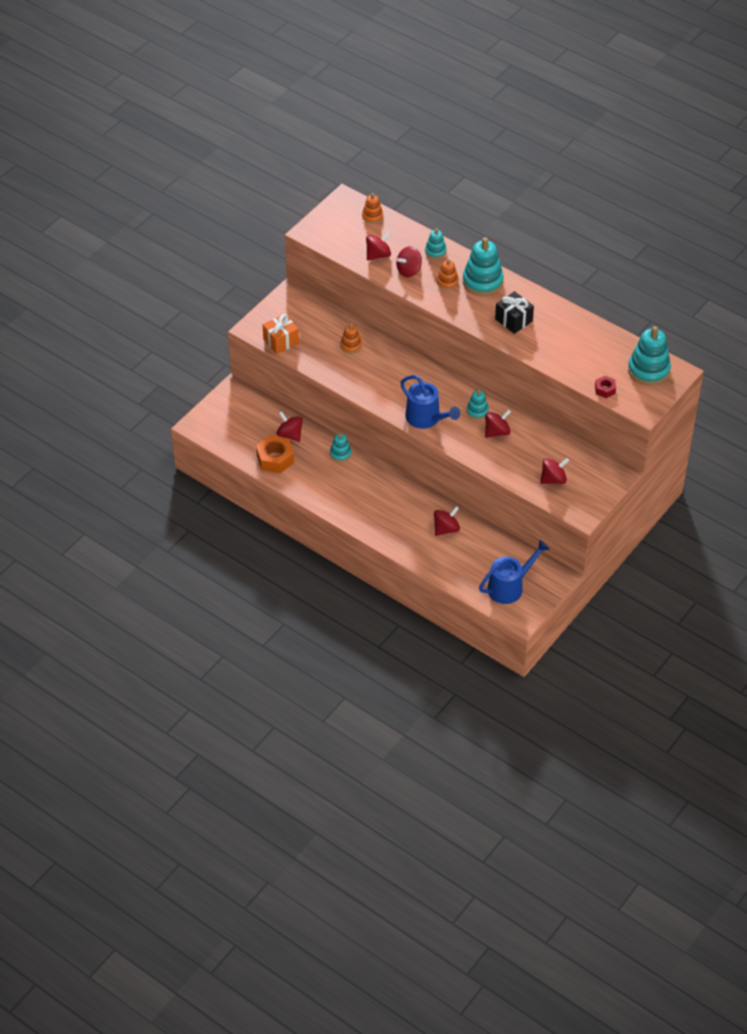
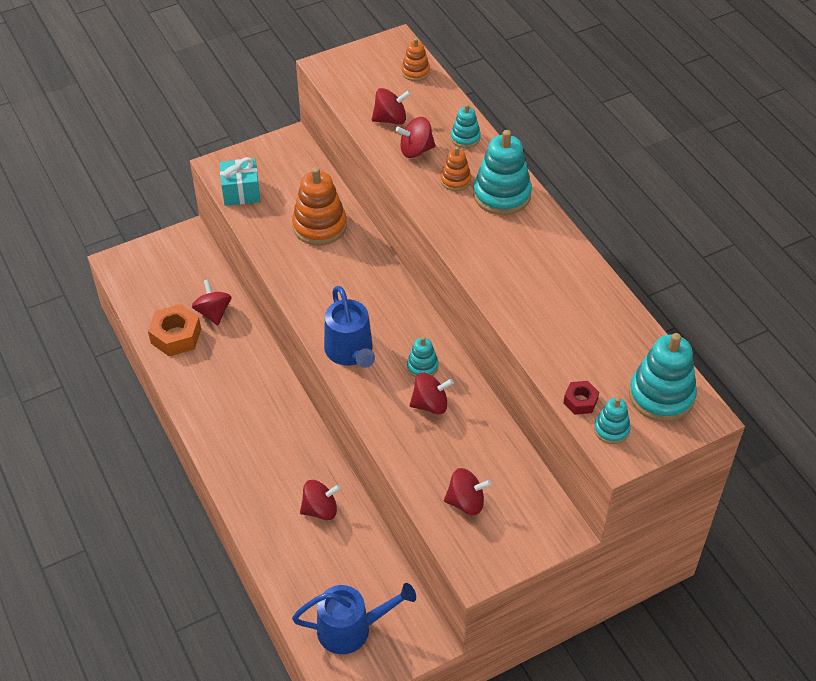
camera: 25 degrees right, 0 degrees up
(281, 341) = (241, 192): orange gift -> turquoise gift
(340, 454) = (256, 358): turquoise stacking toy -> turquoise stacking toy (611, 429)
(351, 346) = (319, 226): orange stacking toy -> orange stacking toy, size x1.87
(513, 320) = (511, 259): black gift -> none

